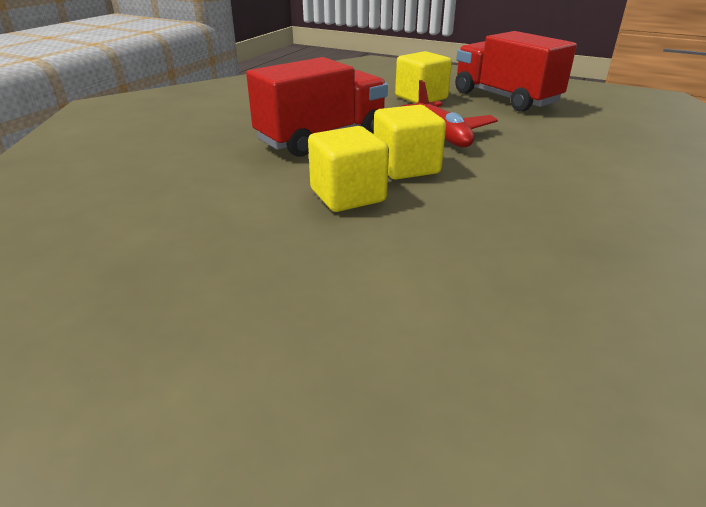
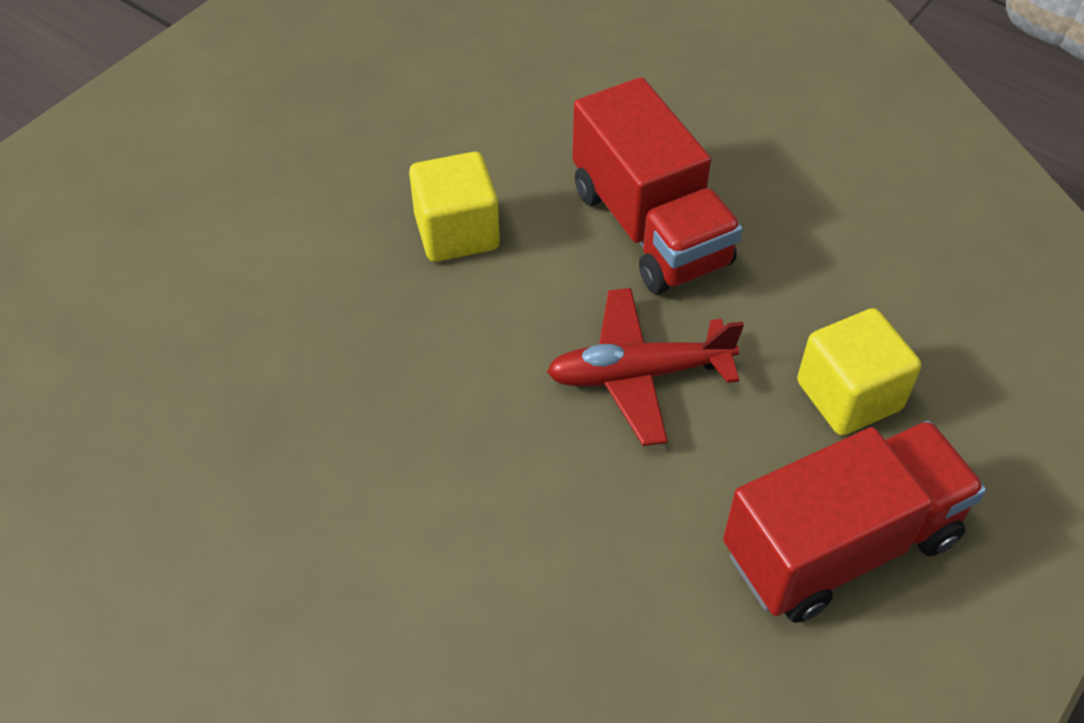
camera: 100 degrees right, 20 degrees up
(406, 167) = (524, 303): yellow cube -> none

